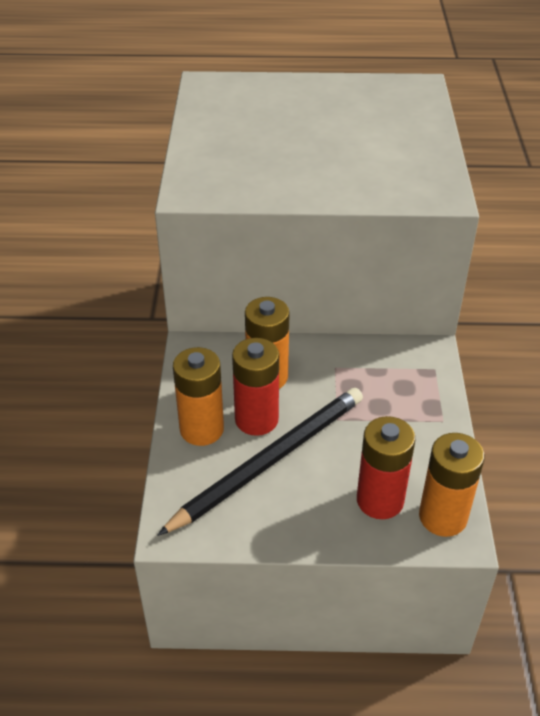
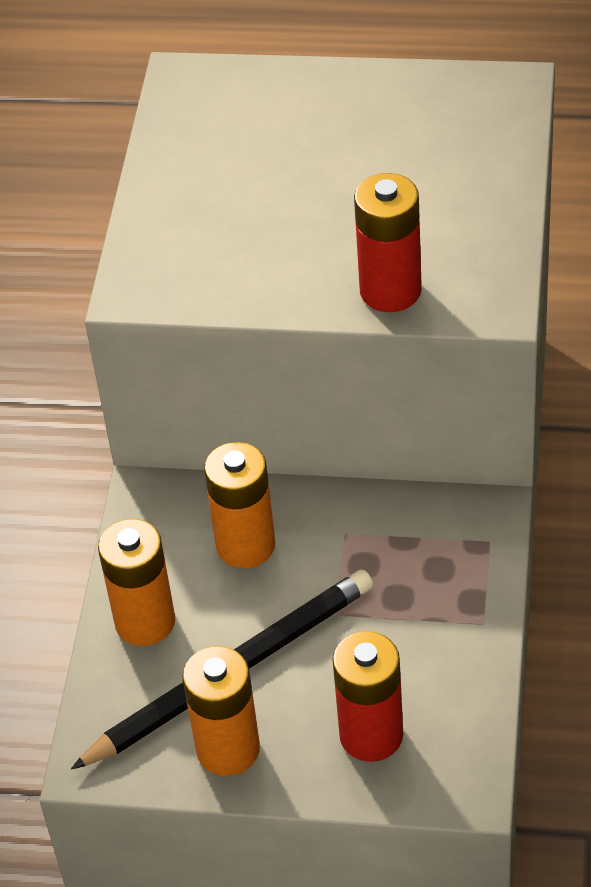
camera: 10 degrees right, 5 degrees up
(256, 419) = (222, 610): red battery -> red battery (390, 291)
(443, 517) = (451, 762): orange battery -> orange battery (228, 749)

